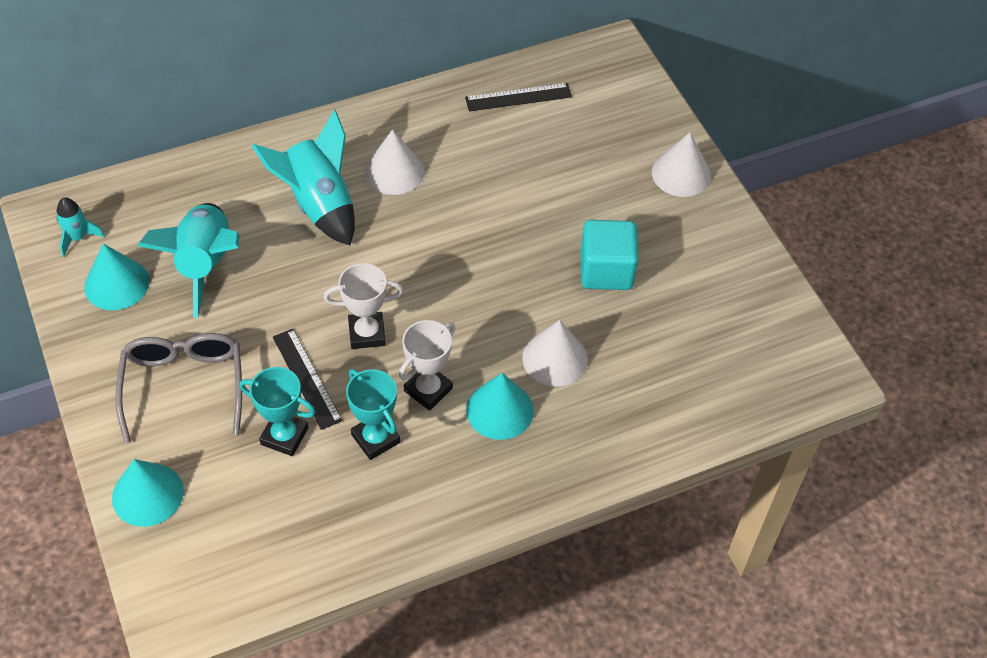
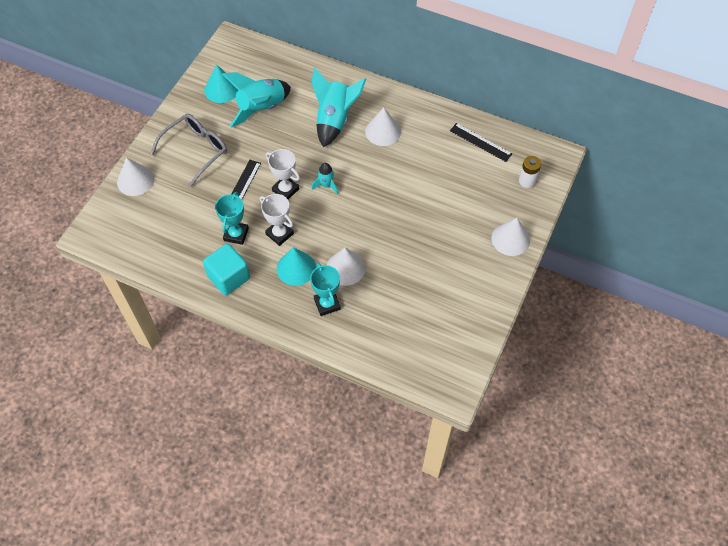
camera: 50 degrees right, 5 degrees up
(78, 237) = (230, 59): turquoise rocket -> turquoise rocket (326, 185)
(147, 494) = (135, 180): turquoise cone -> white cone
(284, 436) = (206, 202): turquoise trophy -> turquoise trophy (327, 304)
(428, 390) = (279, 234): white trophy -> white trophy turned 45 degrees clockwise
(606, 271) = (417, 251): turquoise cube -> turquoise cube (228, 277)
(619, 100) = (527, 181): none -> white battery

